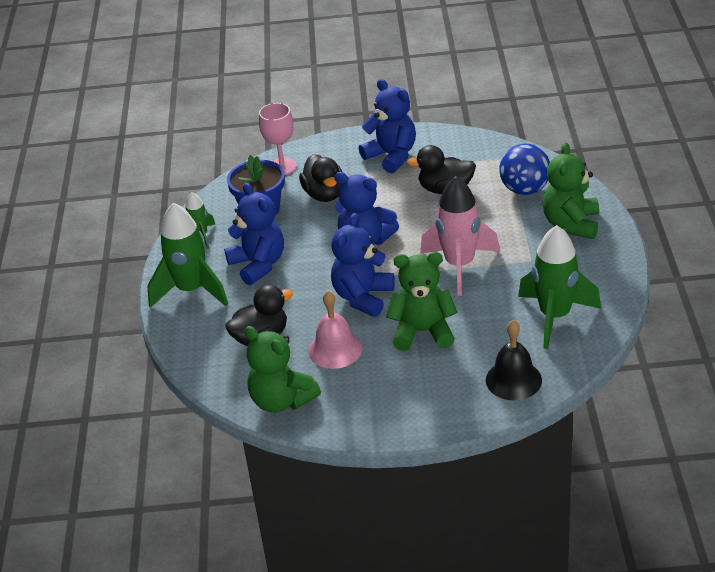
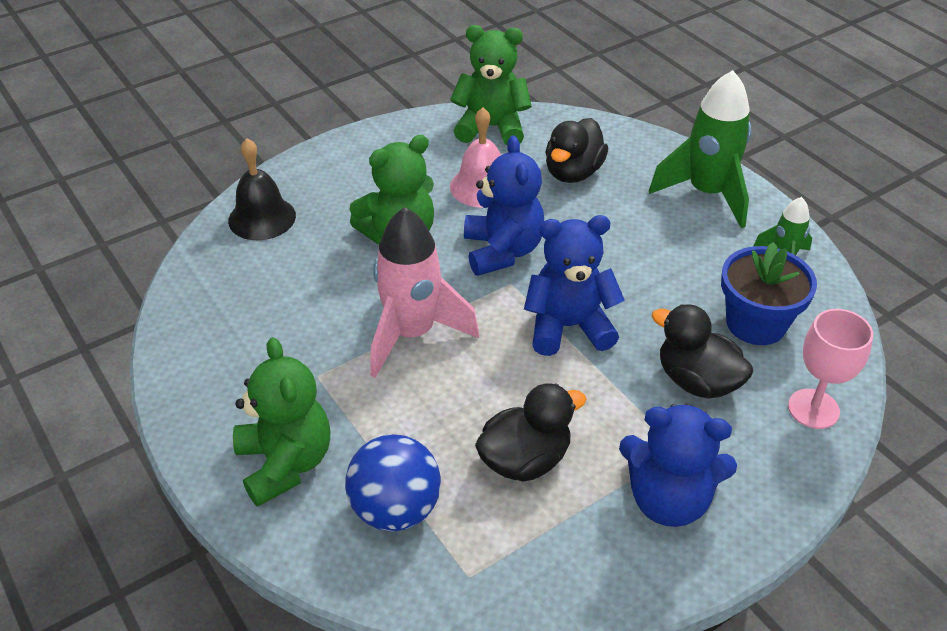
camera: 145 degrees right, 5 degrees up
(258, 264) = (668, 248): blue teddy bear -> none
(555, 316) = (246, 305): green rocket -> none

